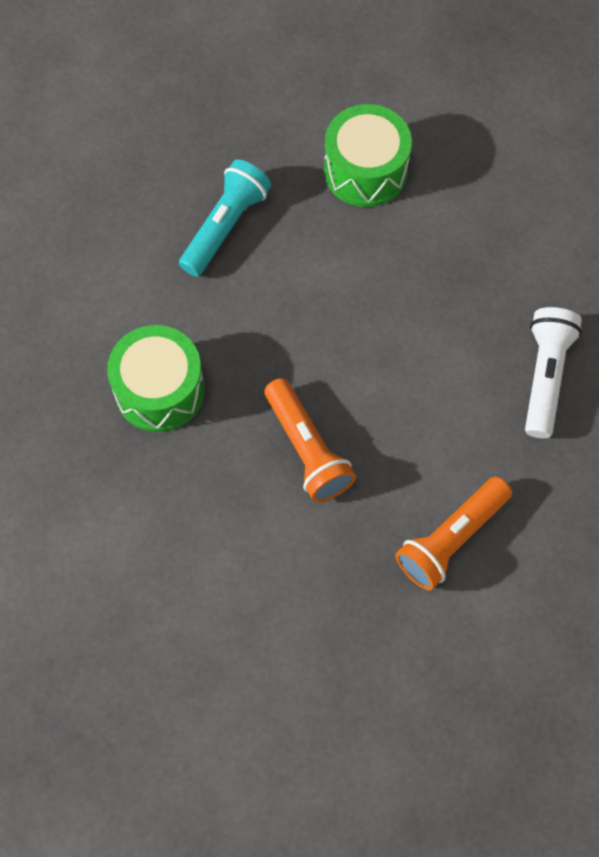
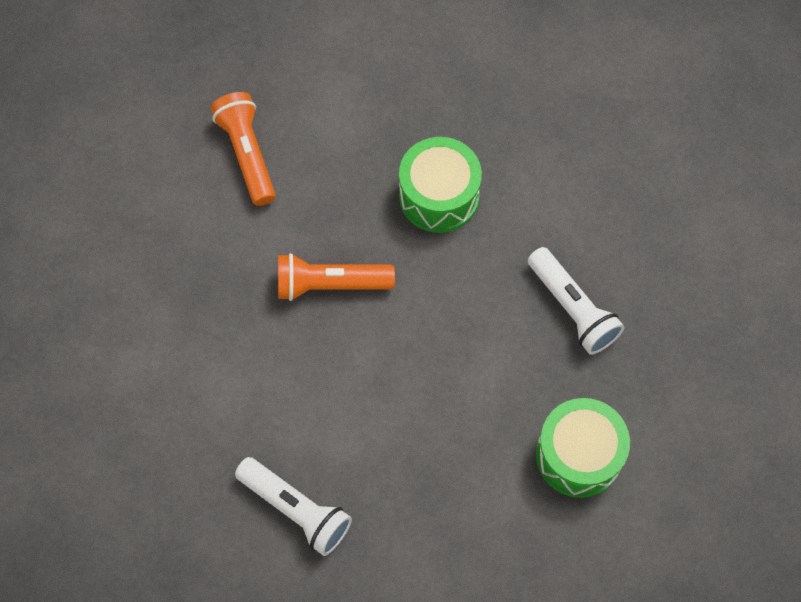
camera: 115 degrees right, 0 degrees up
(225, 226) = (572, 309): turquoise flashlight -> white flashlight
(451, 539) = (196, 358): orange flashlight -> orange flashlight (247, 154)

